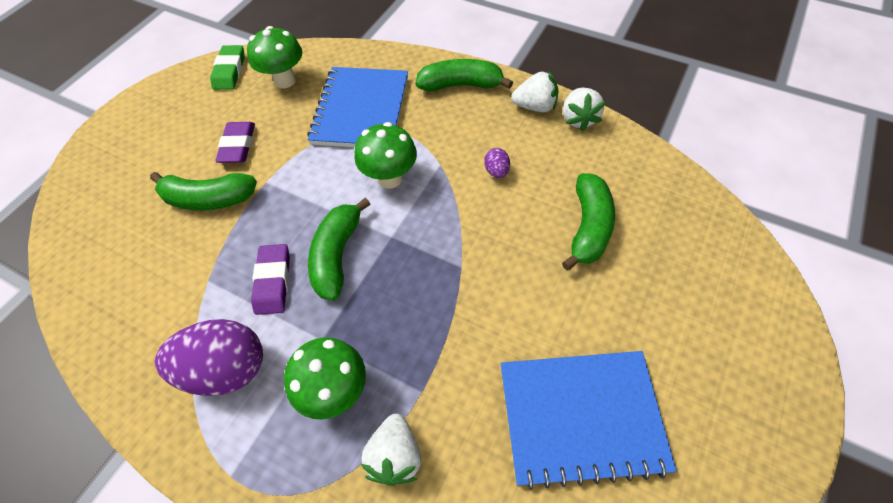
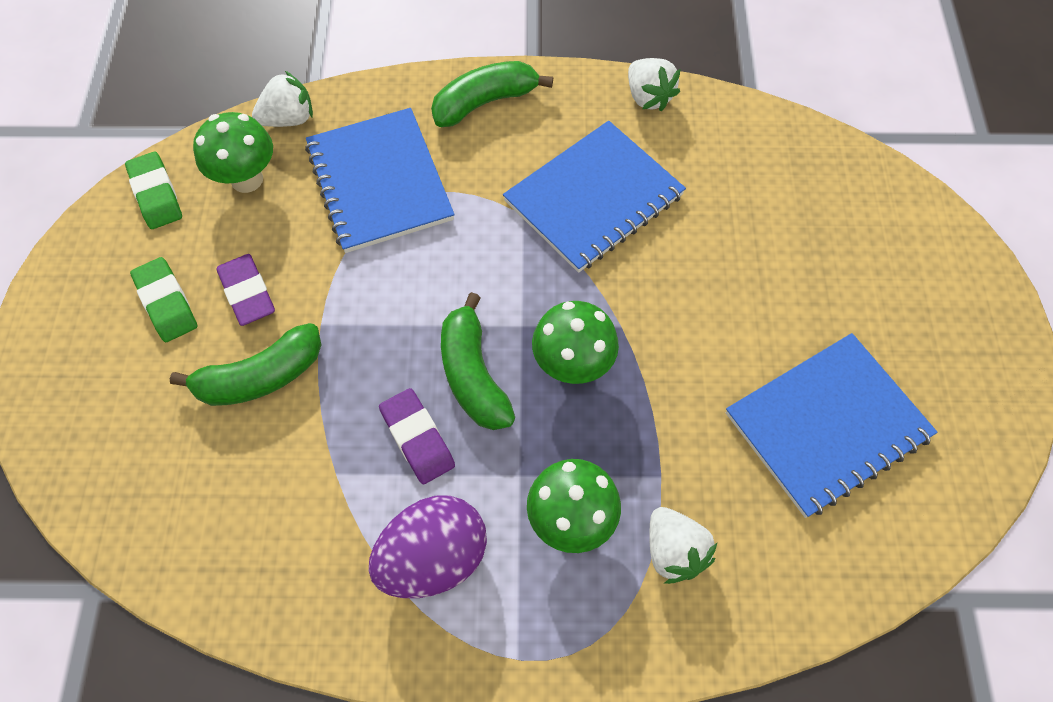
camera: 30 degrees left, 5 degrees up
(190, 133) = (166, 303): none -> green eraser
(390, 178) = (474, 256): green mushroom -> green mushroom (572, 365)
(496, 171) = (593, 198): purple egg -> blue notebook
(535, 107) = (590, 99): white strawberry -> white strawberry (289, 119)
(588, 227) = (729, 224): green banana -> none

